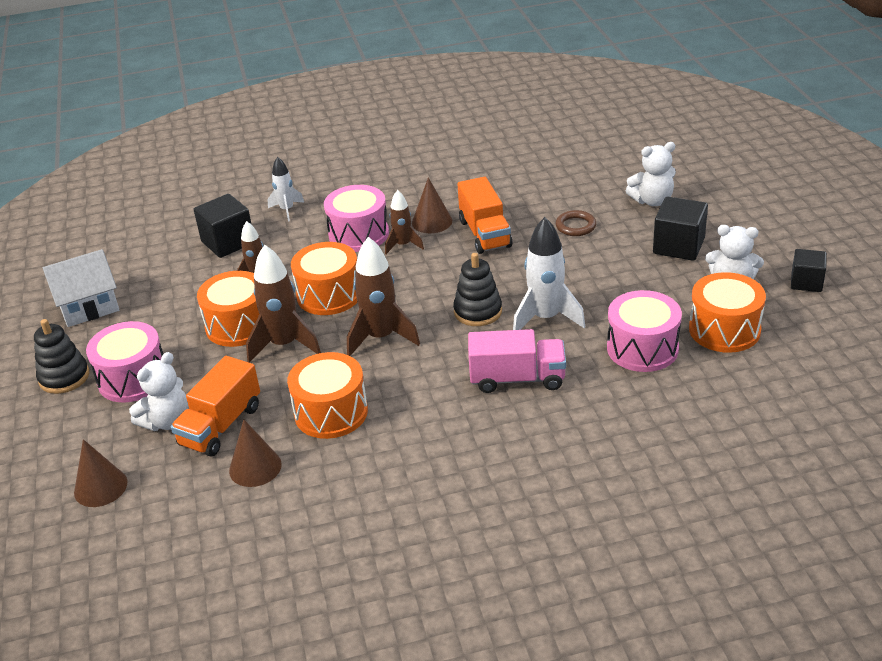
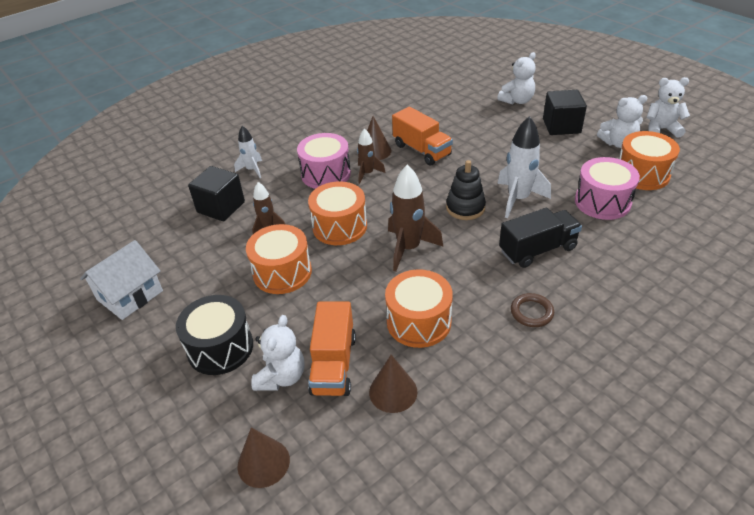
camera: 25 degrees left, 5 degrees up
(64, 377) = (151, 368): black stacking toy -> none
(133, 378) = (220, 348): pink drum -> black drum
(284, 345) = (334, 277): brown rocket -> none
(517, 379) = (537, 250): pink truck -> black truck
(575, 226) = (481, 129): brown ring -> brown ring (531, 312)
(806, 282) = (661, 129): black cube -> white teddy bear

